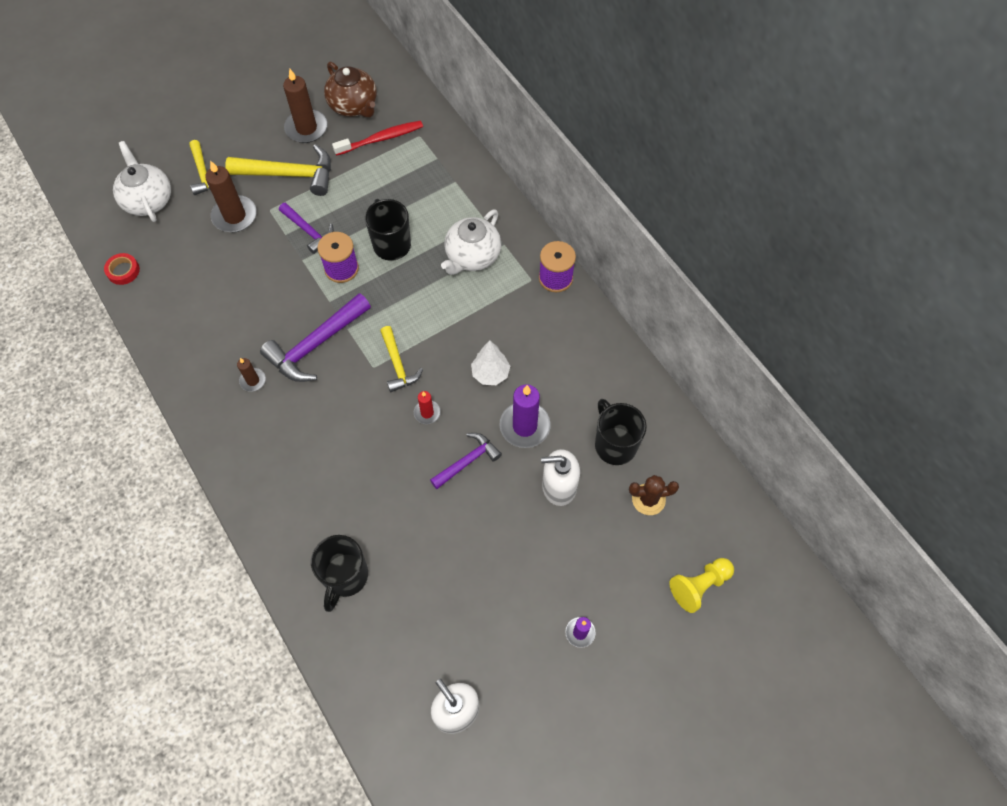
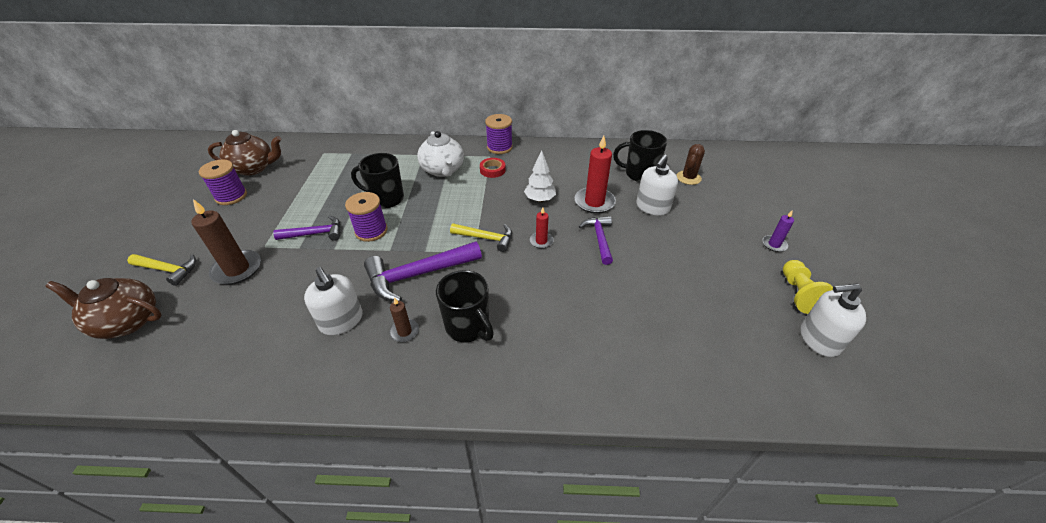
camera: 55 degrees left, 20 degrees down
(123, 271) = (164, 380): red tape -> red tape (492, 170)
(148, 200) = (127, 321): white teapot -> brown teapot
(235, 330) = (341, 321): none -> white soap dispenser
(289, 174) = (253, 222): yellow hammer -> none
(306, 128) = (231, 196): brown candle -> purple spool
(315, 345) = (418, 275): purple hammer -> purple hammer turned 75 degrees clockwise
(345, 577) = (653, 356): black mug -> black mug (468, 327)
(380, 139) = (299, 168): red toothbrush -> none
(524, 426) = (594, 202): purple candle -> red candle
(699, 586) = (762, 184): yellow pawn -> yellow pawn (799, 294)

